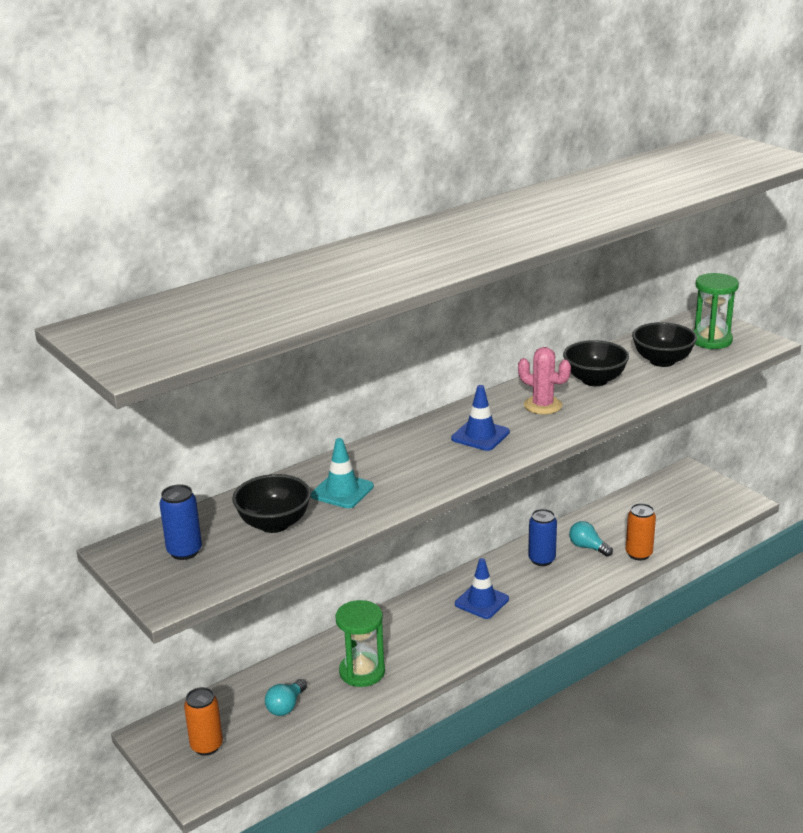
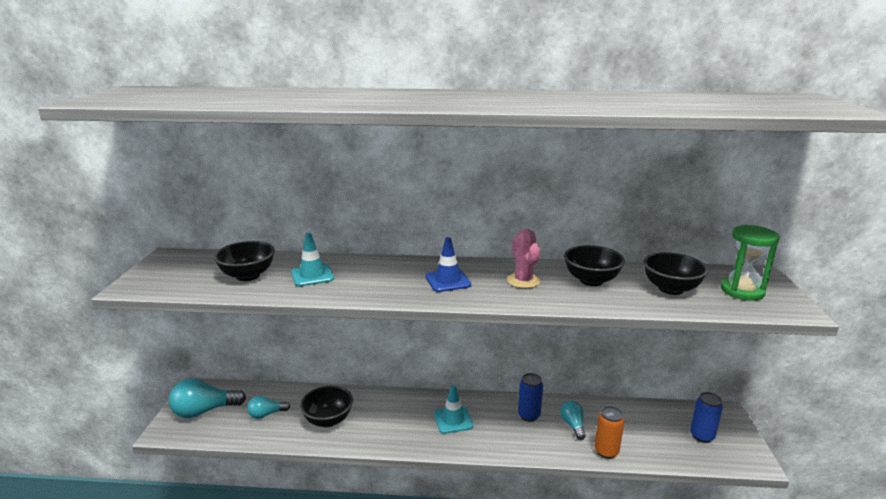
camera: 40 degrees right, 5 degrees down
(184, 551) = (186, 269): blue can -> blue can (702, 436)
(206, 746) = (204, 411): orange can -> turquoise light bulb
(362, 672) = (328, 420): green hourglass -> black bowl
(481, 601) = (453, 420): blue traffic cone -> turquoise traffic cone

